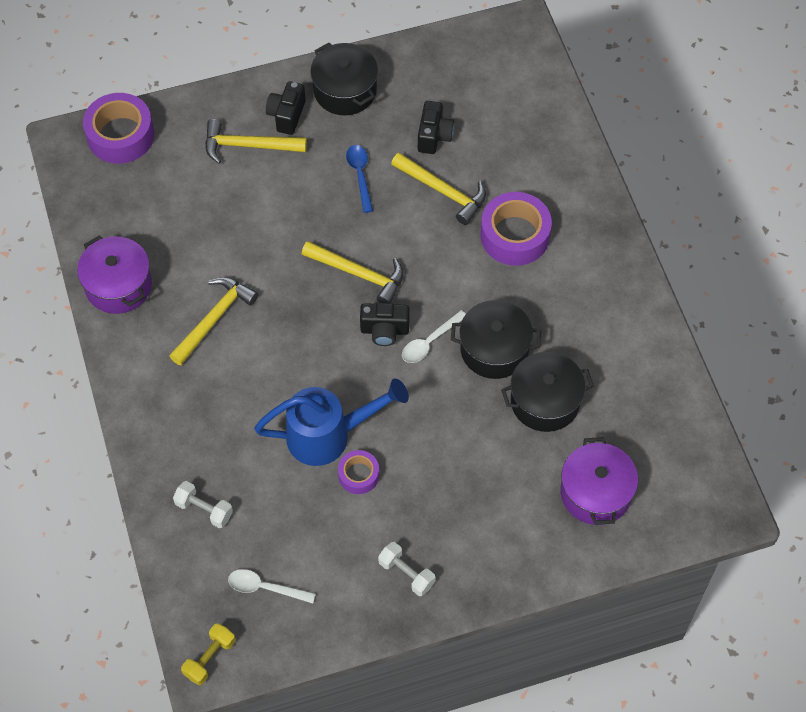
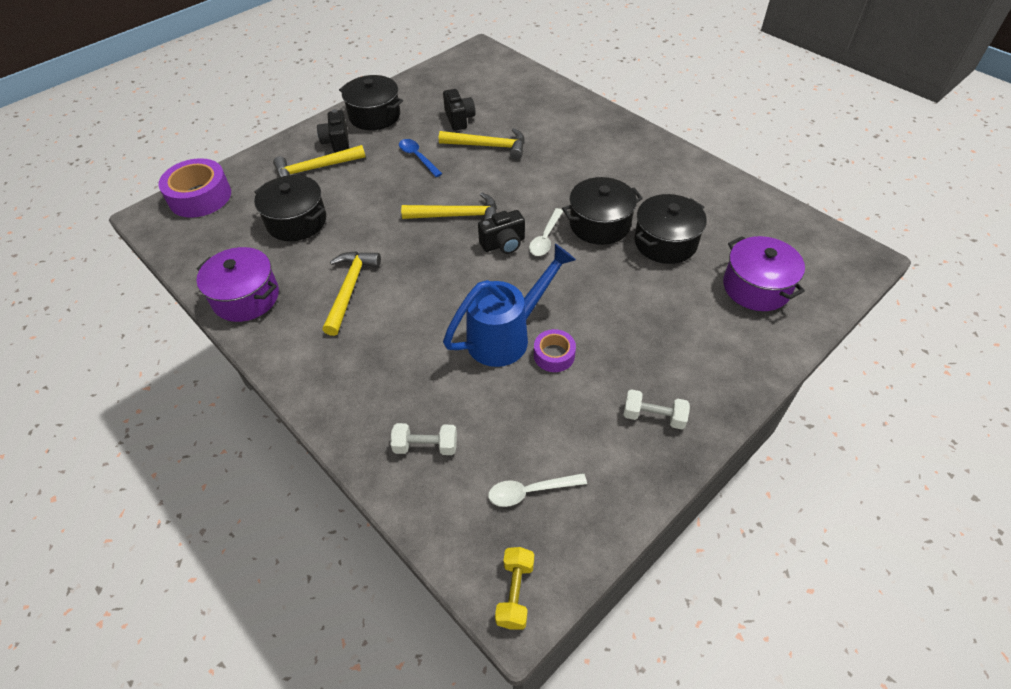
camera: 25 degrees left, 10 degrees down
(200, 211) = (296, 221): none -> black pot
(515, 235) = (560, 153): purple tape -> none

